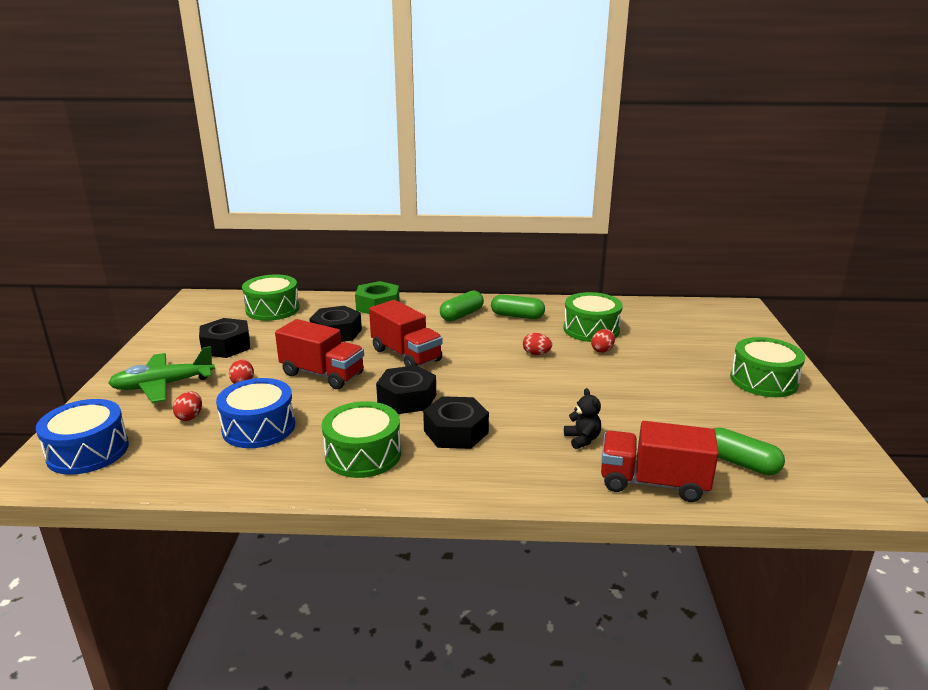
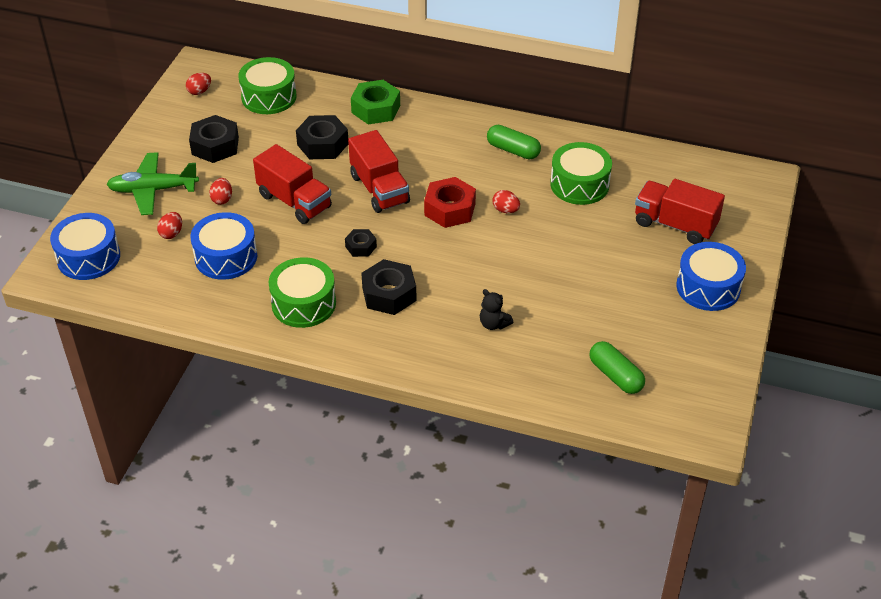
camera: 15 degrees right, 20 degrees up
(407, 398) = (361, 247): black nut -> black nut, size x0.56
(462, 315) = (456, 139): green capsule -> none
(483, 360) = (450, 209): none -> red nut
(582, 439) = (494, 324): black teddy bear -> black teddy bear turned 135 degrees clockwise
(602, 350) = (574, 217): red egg -> red egg (199, 91)
(653, 483) = (528, 380): red truck -> red truck (675, 225)
(763, 381) = (708, 287): green drum -> blue drum

